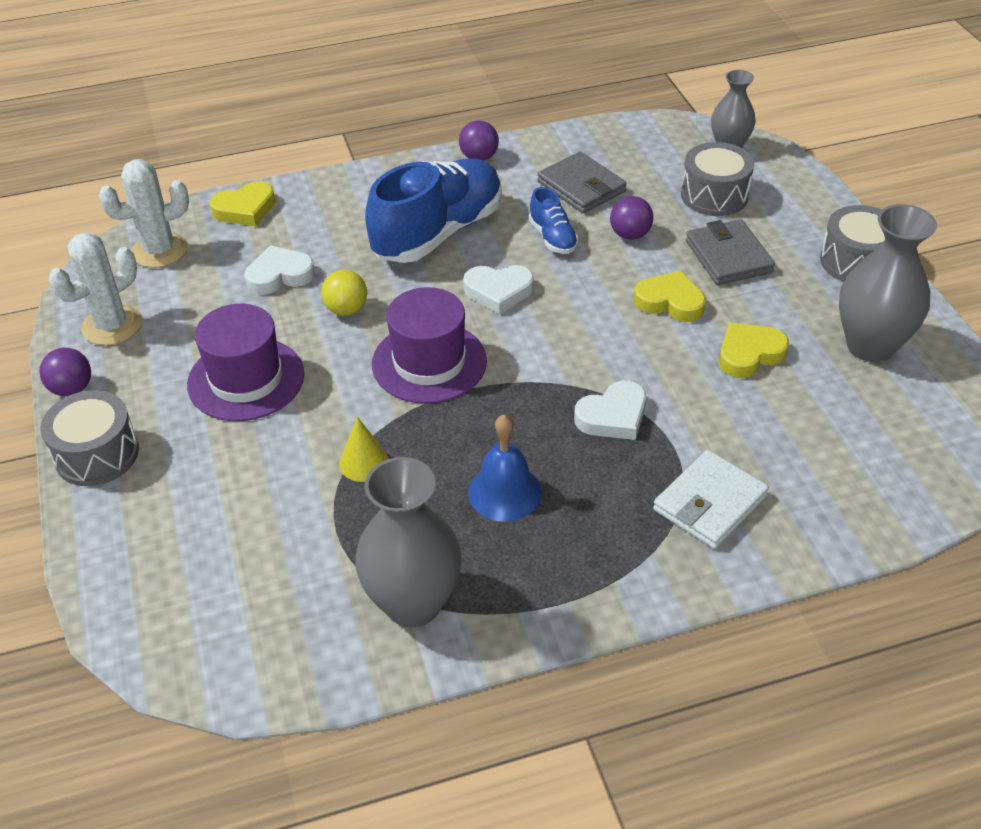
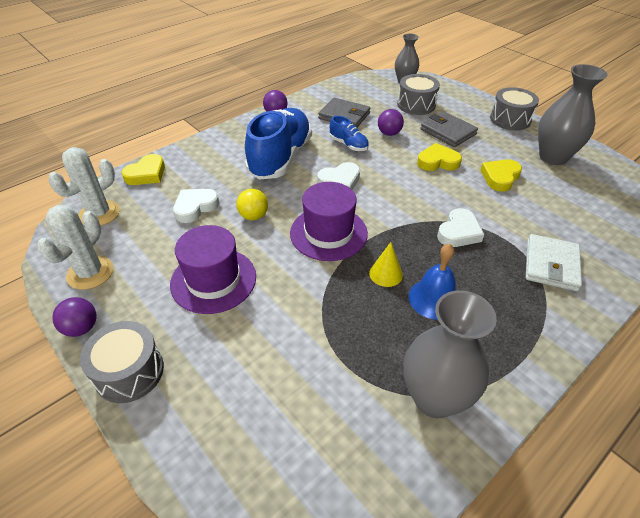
camera: 25 degrees left, 0 degrees up
(364, 462) = (331, 310): yellow cone -> yellow cone (386, 274)

